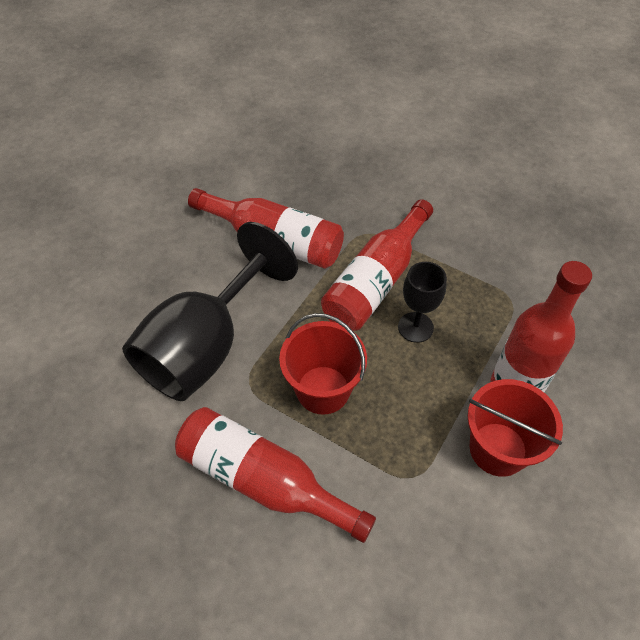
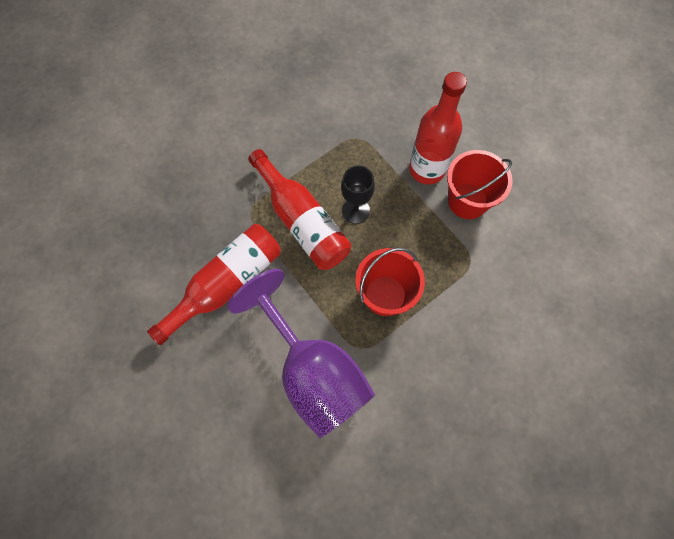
camera: 70 degrees left, 15 degrees up
(206, 346) = (313, 372): black goblet -> purple goblet
(263, 480) = (443, 361): red bottle -> none

